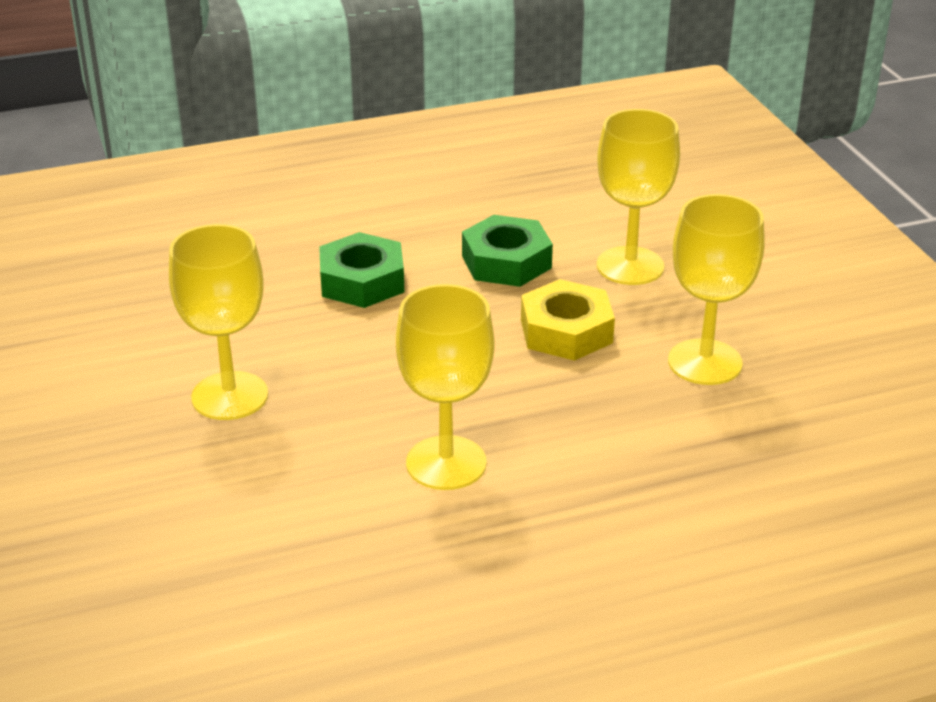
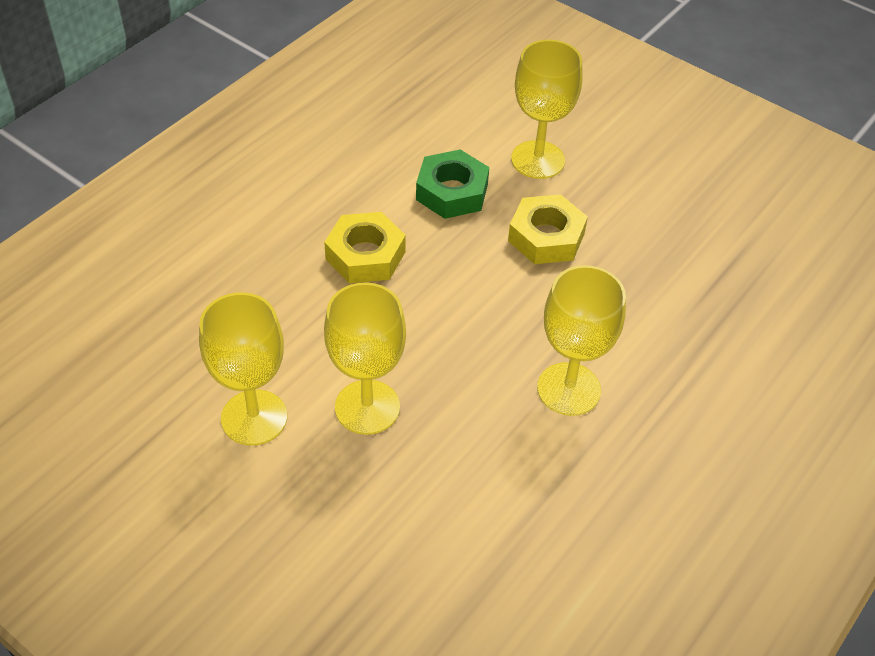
camera: 35 degrees left, 15 degrees up
(362, 281) = (365, 255): green nut -> yellow nut
(705, 362) = (654, 223): yellow goblet -> yellow goblet (254, 417)

